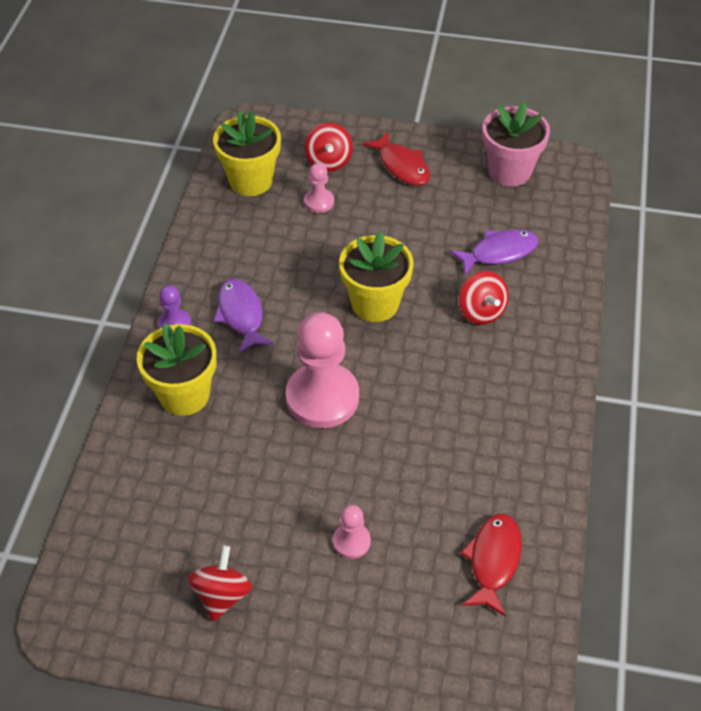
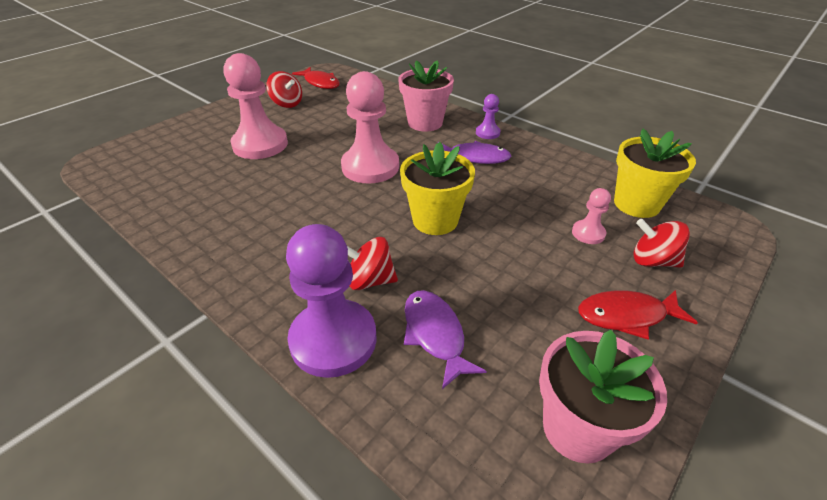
camera: 120 degrees right, 10 degrees down
(184, 395) = (425, 123): yellow flower pot -> pink flower pot
(351, 541) = (260, 145): pink pawn -> pink pawn, size x2.13
(493, 561) = (173, 187): red fish -> red fish (320, 83)
(499, 252) = (435, 334): purple fish -> purple fish turned 150 degrees clockwise
(550, 303) = (333, 340): none -> purple pawn

